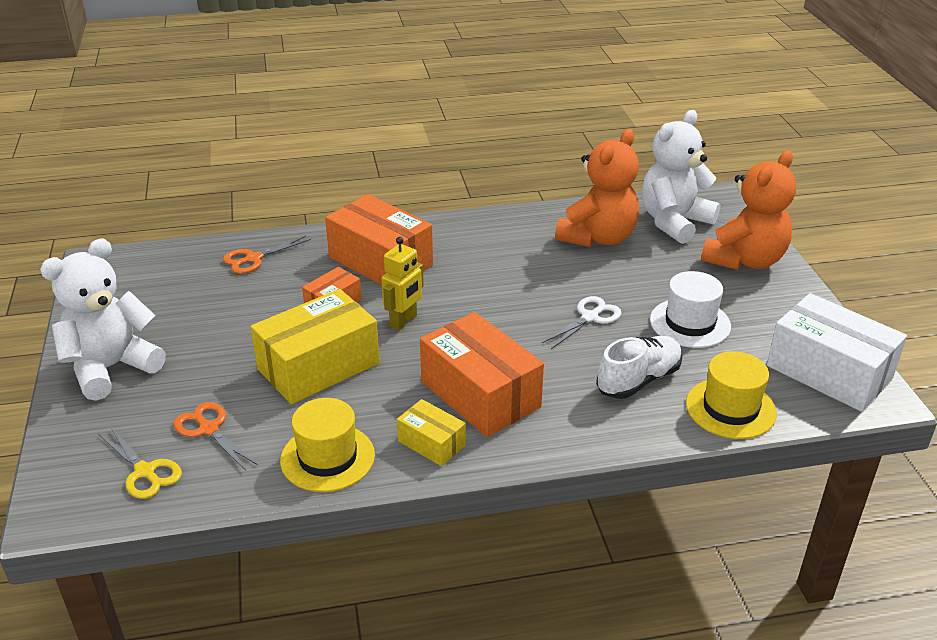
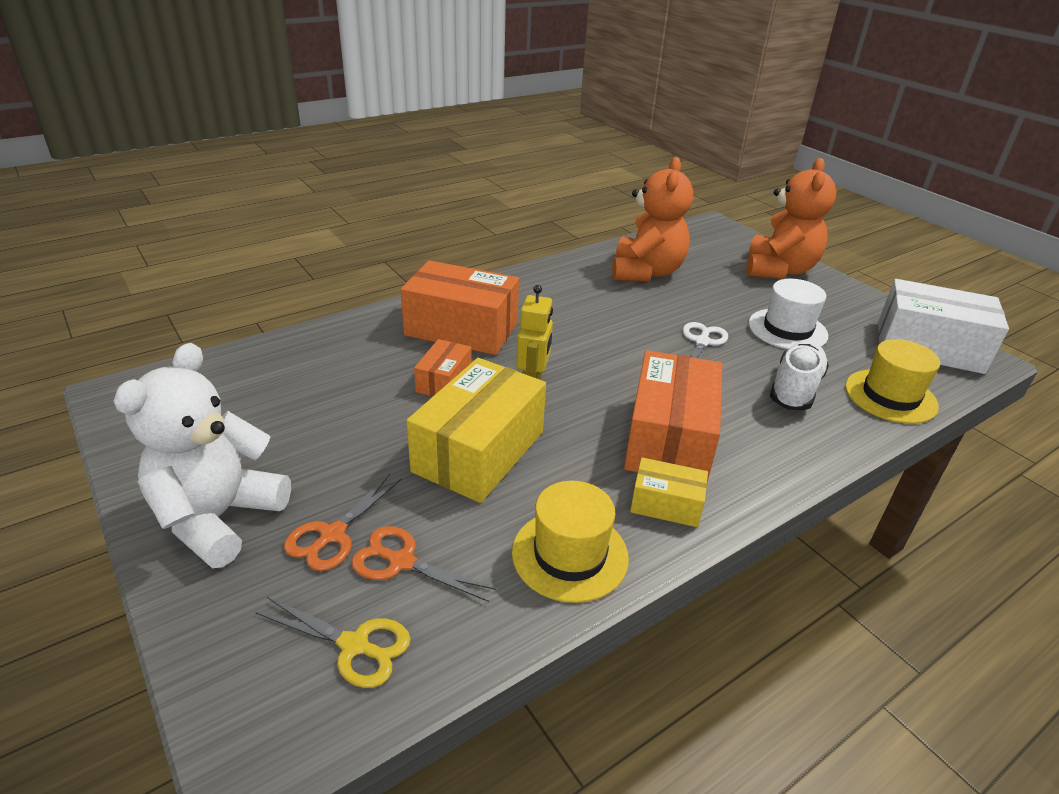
camera: 25 degrees left, 0 degrees up
(253, 258) = (319, 352): orange scissors -> orange scissors (332, 535)
(480, 394) = (669, 439): orange box -> orange box turned 75 degrees clockwise
(674, 222) = (696, 249): white teddy bear -> none

